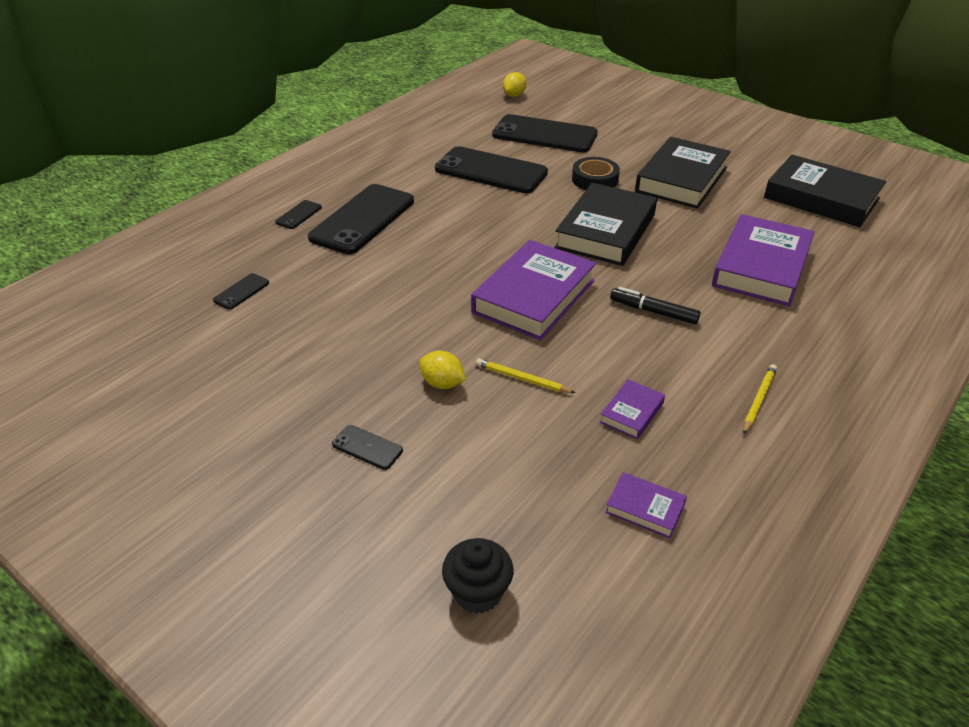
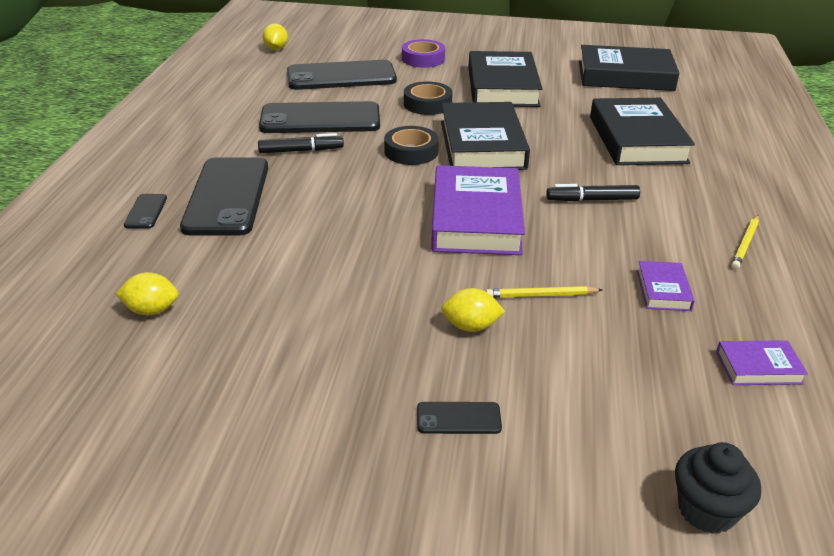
camera: 30 degrees left, 5 degrees down
(241, 291) = (151, 310): black phone -> yellow lemon
(450, 195) = (301, 151): none -> black marker
(537, 221) = (411, 151): none -> black tape
(633, 134) = (423, 59): none -> purple tape
(758, 400) = (745, 244): yellow pencil -> yellow pencil turned 150 degrees counterclockwise
(761, 267) = (637, 139): purple book -> black book

